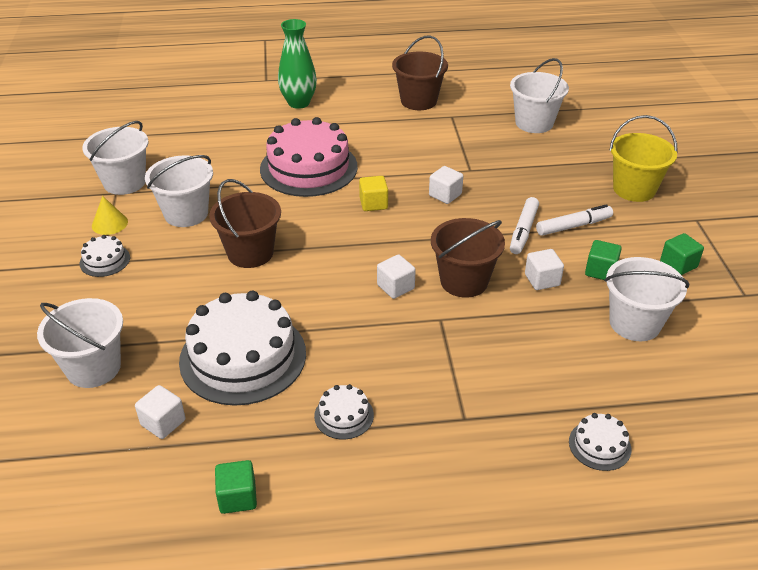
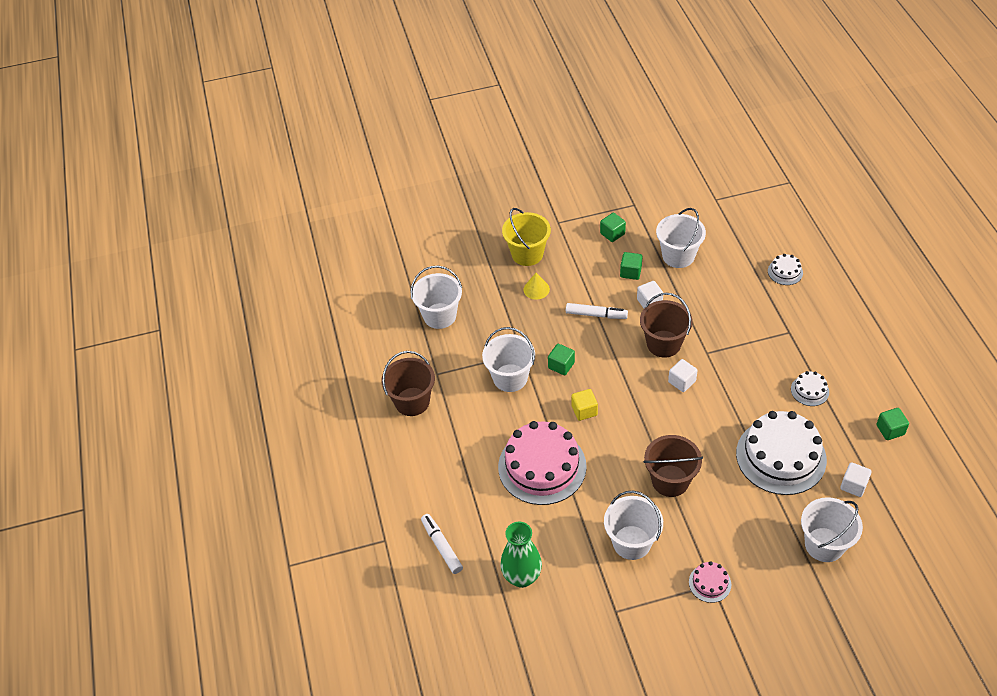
camera: 95 degrees left, 10 degrees up
(105, 260) = (709, 583): white cake -> pink cake
(109, 223) = (661, 598): yellow cone -> yellow cone (536, 289)
(124, 182) = (597, 610): white bucket -> white bucket (510, 378)
(298, 103) = (429, 499): green vase -> green vase (522, 577)
(445, 195) = (561, 365): white cube -> green cube
(573, 226) = (582, 287): white marker -> white marker (441, 546)

